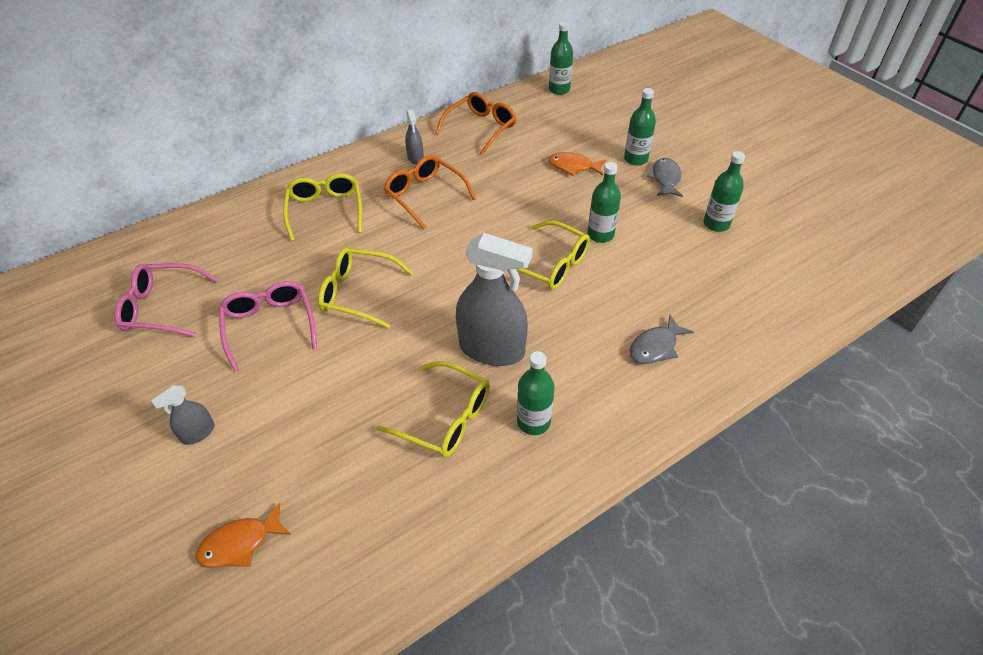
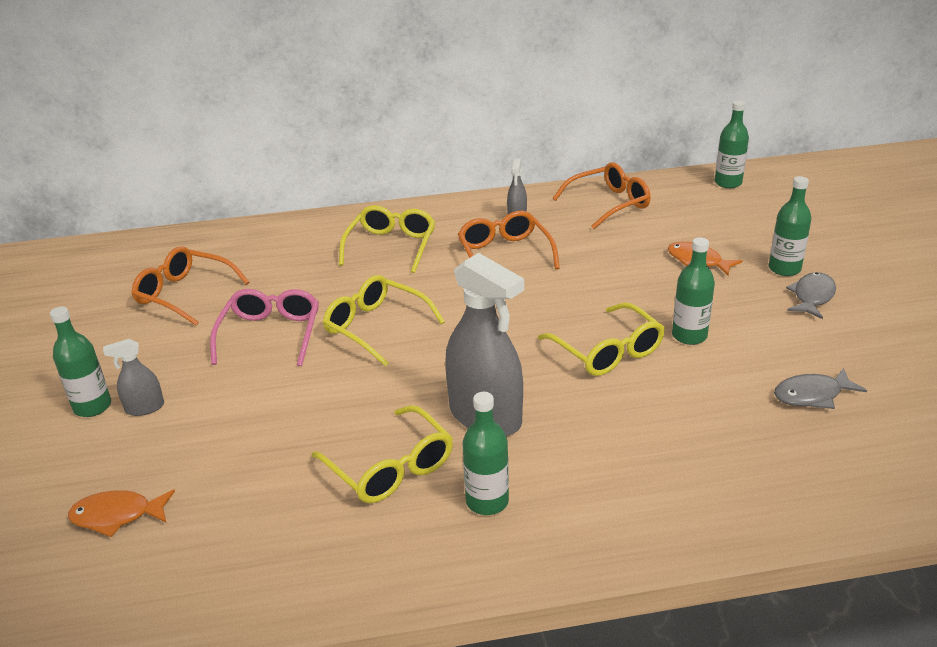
camera: 25 degrees right, 15 degrees down
(162, 307) = (184, 294): pink glasses -> orange glasses
(655, 347) = (688, 468): grey fish -> grey fish (812, 395)
(716, 224) = (854, 359): green bottle -> green bottle (92, 406)

